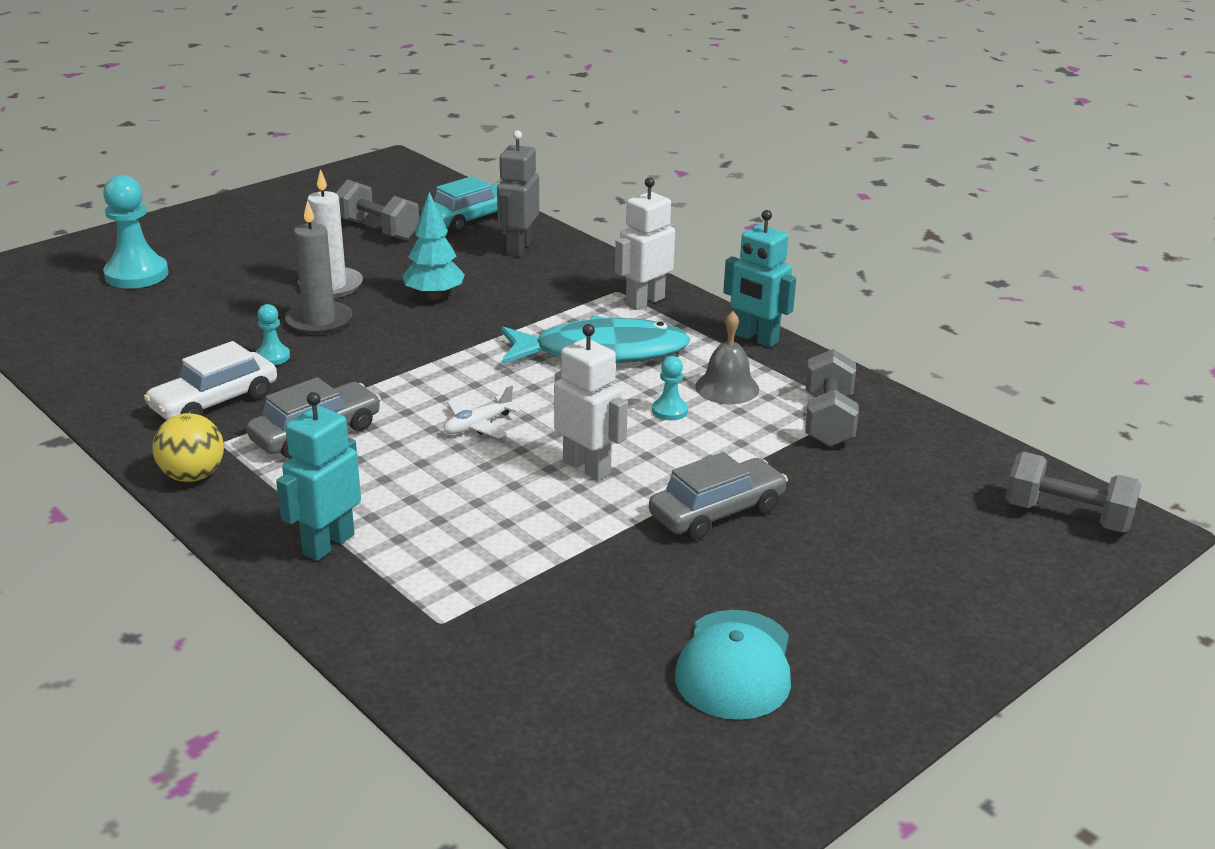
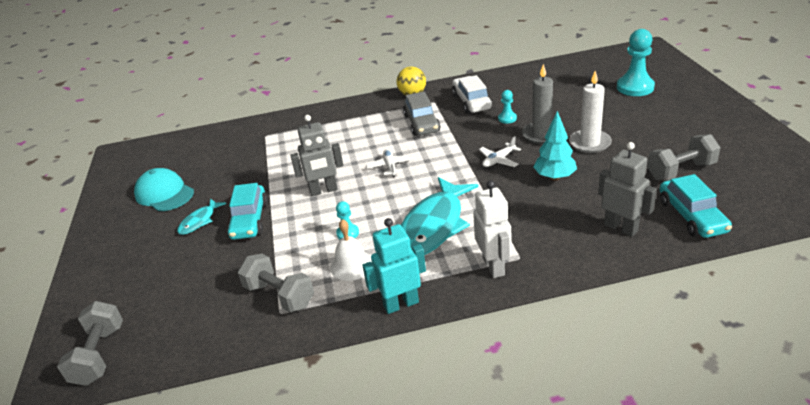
camera: 125 degrees right, 5 degrees up
(328, 544) = (336, 118): turquoise robot -> none
(410, 340) = (499, 160): none -> white plane
(587, 467) = (324, 191): white robot -> grey robot
(717, 512) = (249, 220): grey car -> turquoise car
(727, 387) = (352, 265): grey bell -> white bell
(766, 568) = (199, 221): none -> turquoise fish
(1067, 516) = (99, 355): grey dumbbell -> grey dumbbell turned 60 degrees counterclockwise

